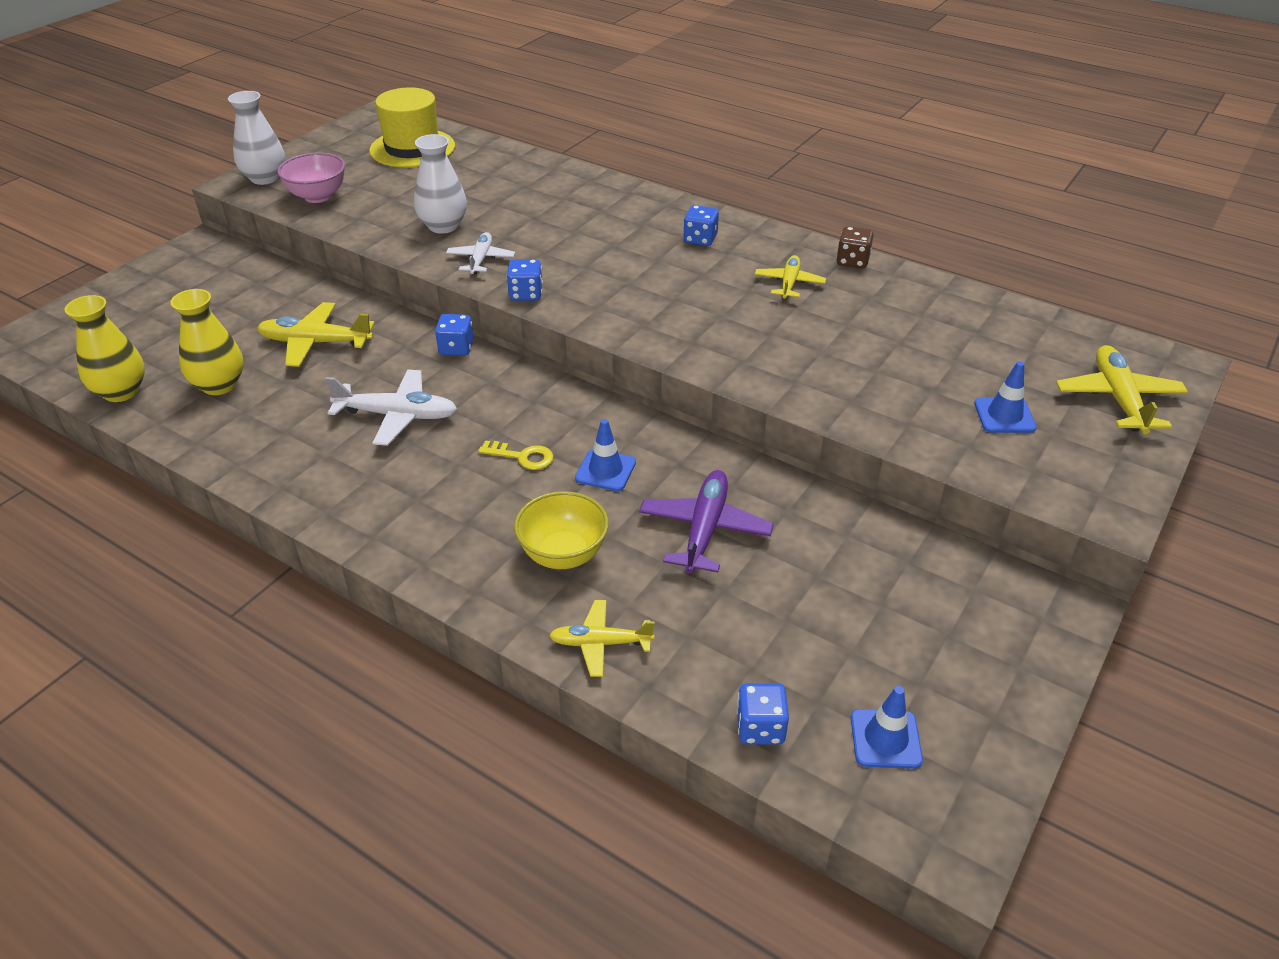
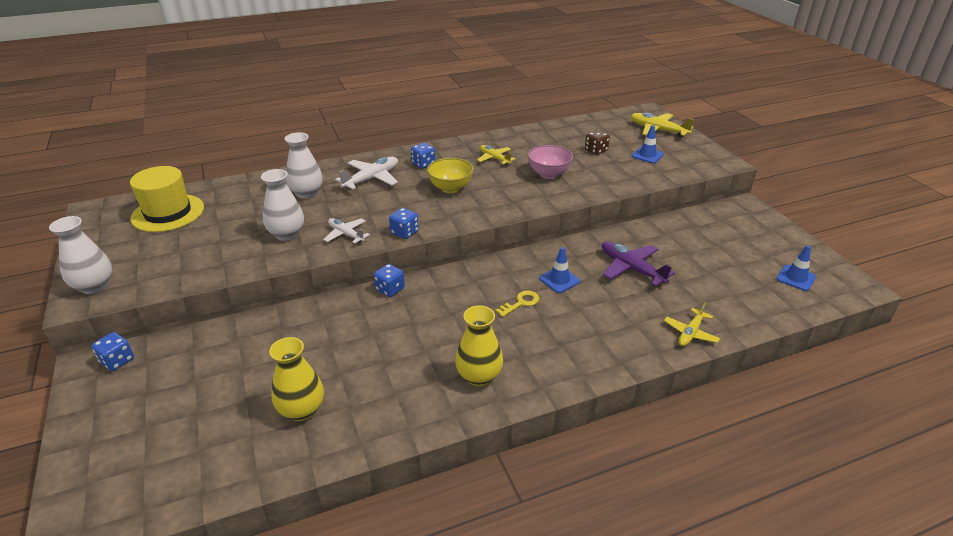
camera: 55 degrees left, 5 degrees down
(121, 392) = (243, 471): yellow vase -> yellow vase (479, 376)
(315, 343) = (309, 346): yellow plane -> none
(317, 196) = (165, 271): pink bowl -> pink bowl (548, 174)
(397, 415) = (432, 336): white plane -> white plane (372, 179)
(536, 199) = (307, 193): none -> white vase
(563, 554) = (615, 319): yellow bowl -> yellow bowl (450, 188)
(760, 728) = (773, 307): blue dice -> blue dice (117, 361)
(852, 261) = (496, 137): brown dice -> brown dice (596, 150)

